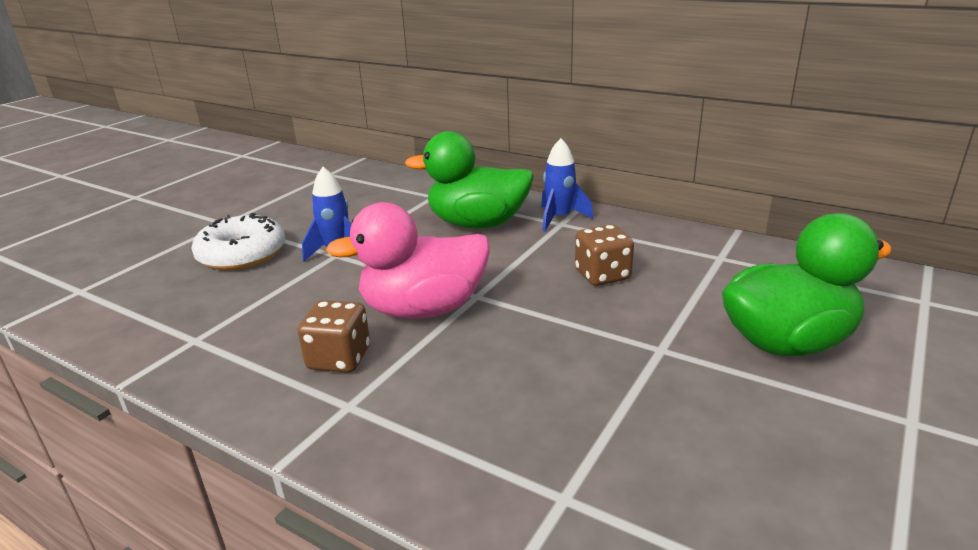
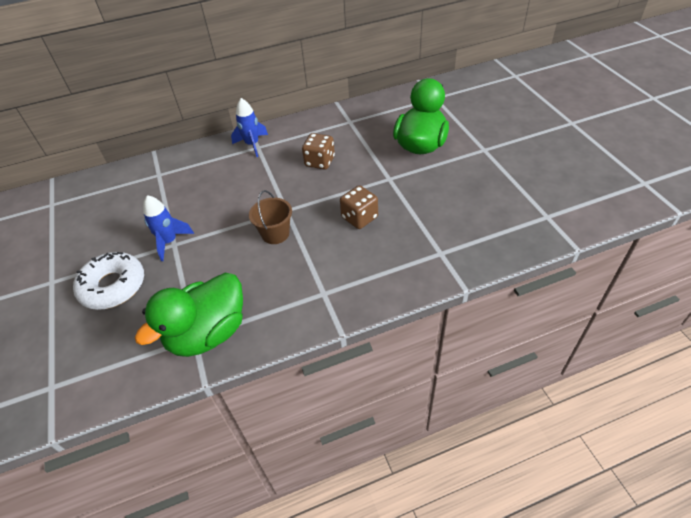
camera: 50 degrees left, 20 degrees up
(339, 358) = (282, 282): brown dice -> brown dice (359, 218)
(424, 309) = (275, 234): pink duck -> brown bucket
(477, 224) = (217, 174): green duck -> green duck (208, 333)

